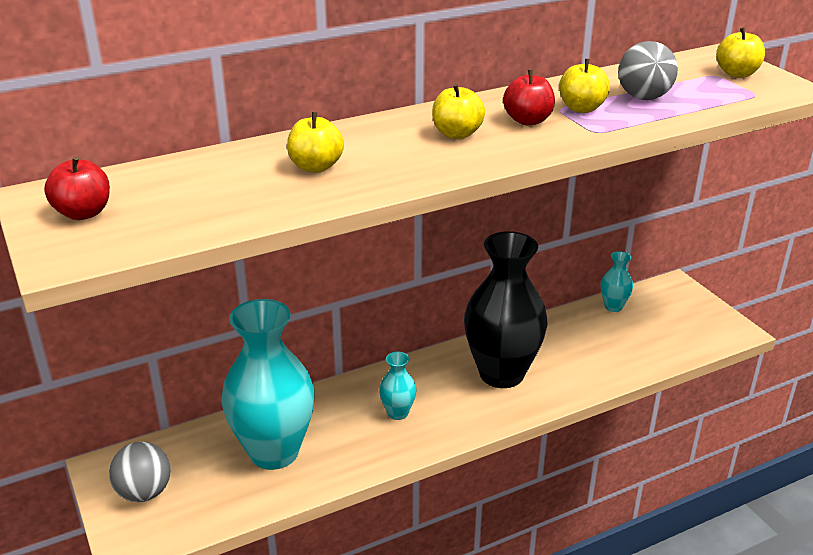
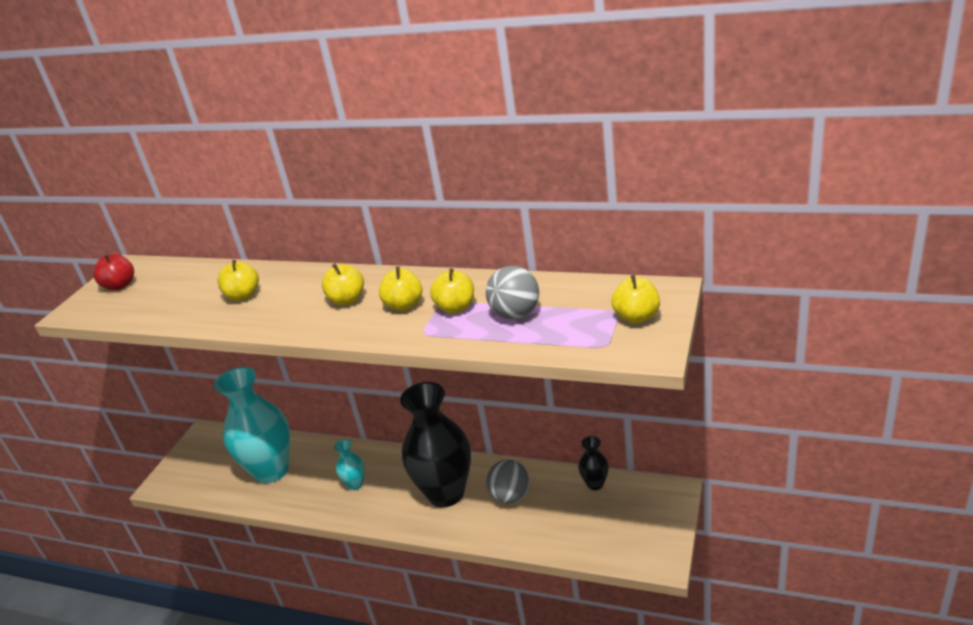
camera: 50 degrees right, 0 degrees up
(144, 492) = (198, 458): grey ball -> grey ball (510, 496)
(528, 120) = (404, 305): red apple -> yellow apple
(613, 307) = (595, 484): turquoise vase -> black vase

